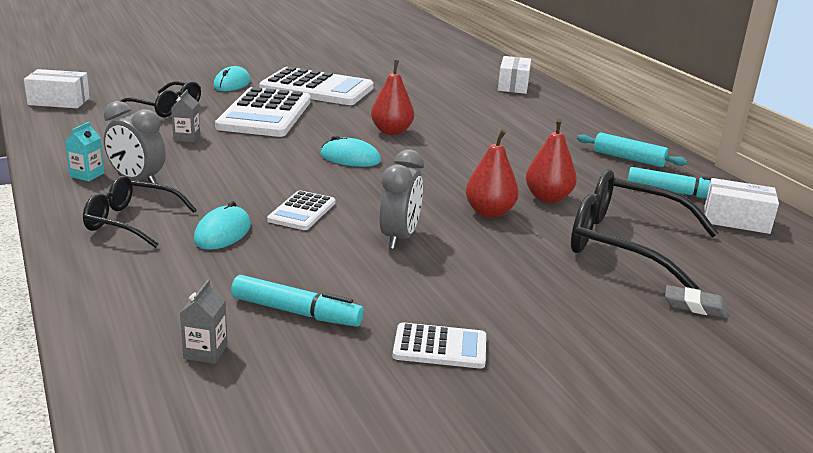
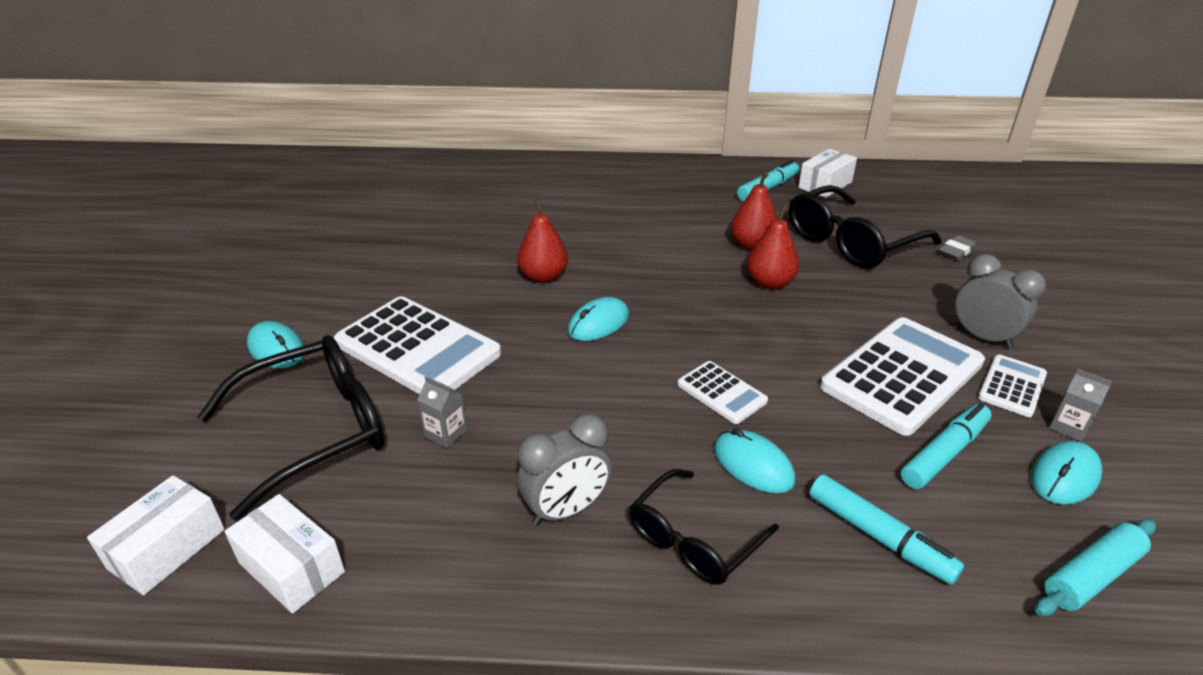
camera: 60 degrees left, 10 degrees up
(87, 175) = (515, 560): turquoise carton -> none
(166, 108) = (315, 430): black glasses -> black glasses, size x1.62
(170, 288) = (879, 537): none -> turquoise marker
(205, 352) = (1018, 536): grey carton -> grey carton (1068, 426)
(309, 378) = (1064, 476): none -> turquoise mouse
(317, 89) = (365, 288): white calculator -> white calculator (902, 375)
(399, 238) = (805, 348): grey clock -> grey clock (983, 337)
(513, 85) = (475, 173): white box -> white box (291, 567)
(628, 158) = (690, 182): turquoise rolling pin -> turquoise rolling pin (1091, 576)

